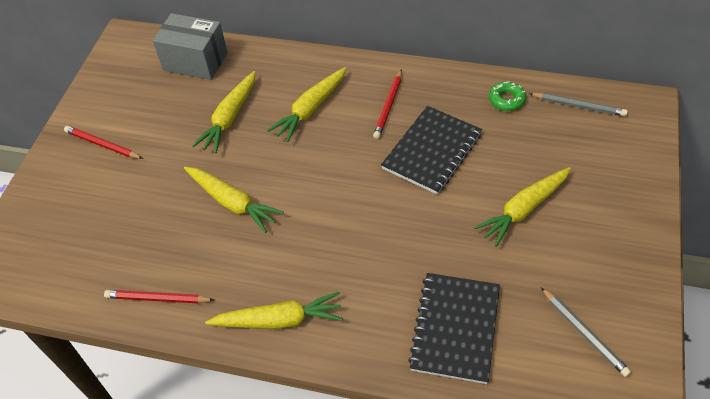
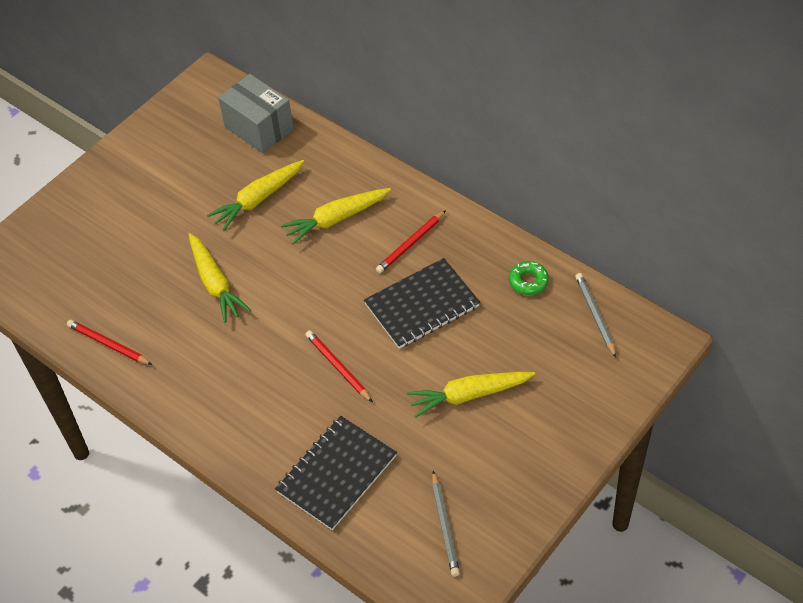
camera: 25 degrees right, 0 degrees up
(102, 145) = (134, 183): red pencil -> red pencil (338, 367)
(279, 320) = (196, 404): yellow carrot -> none
(578, 106) = (595, 315): grey pencil -> grey pencil turned 150 degrees counterclockwise

